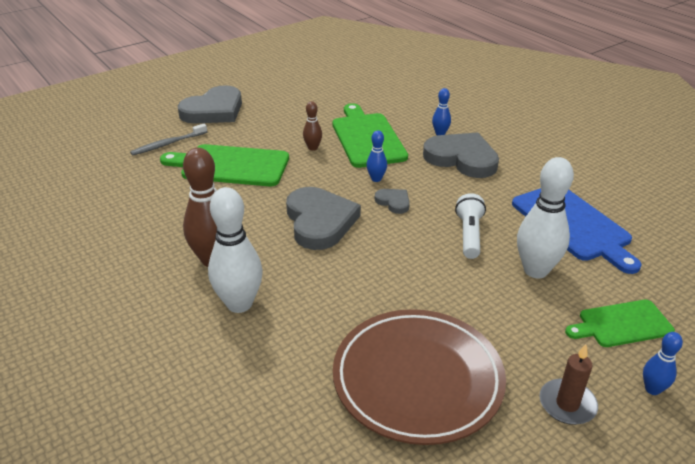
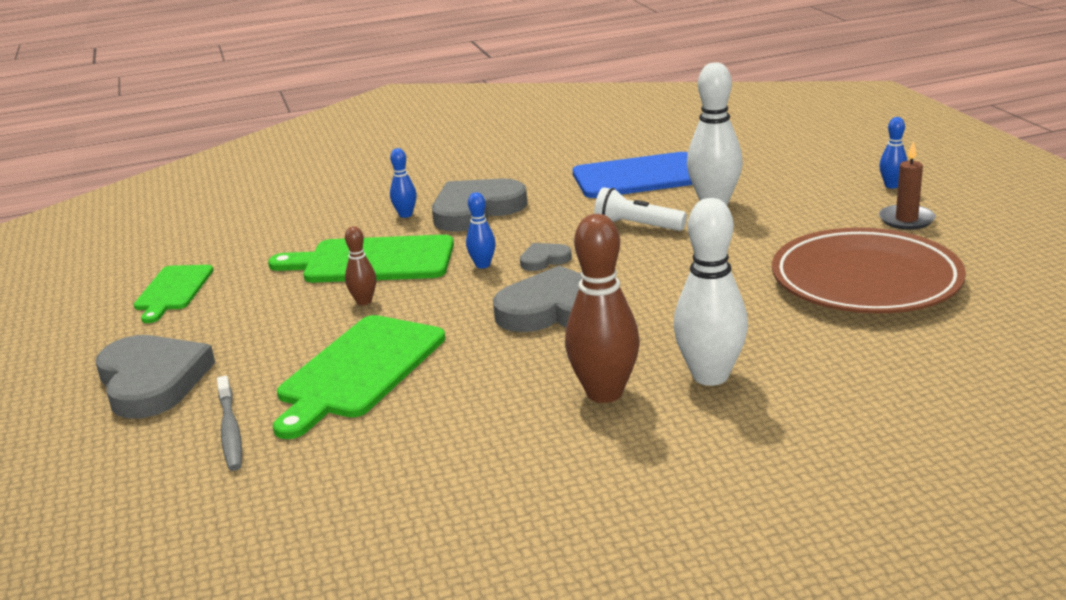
camera: 70 degrees left, 10 degrees down
(621, 324) = (807, 182): green cutting board -> green cutting board (173, 290)

